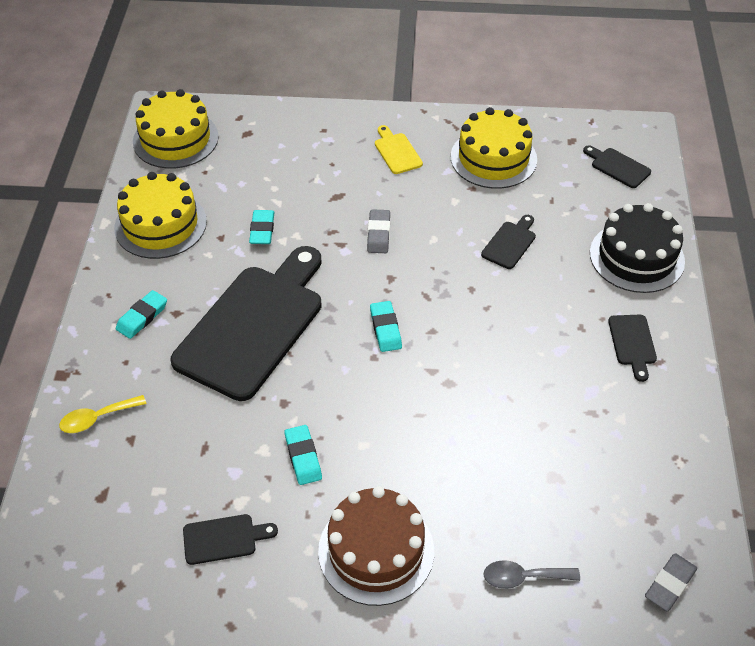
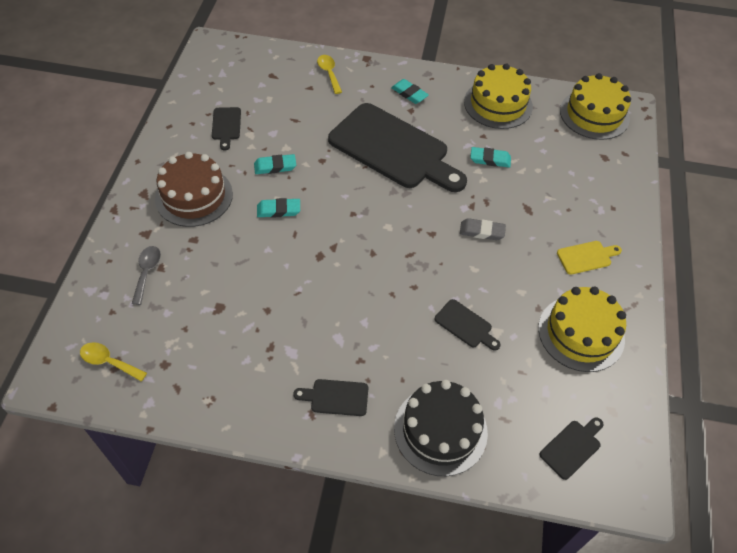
camera: 95 degrees right, 5 degrees up
(385, 329) = (379, 223): turquoise eraser -> turquoise eraser (278, 210)
(670, 584) = (109, 362): grey eraser -> yellow spoon

